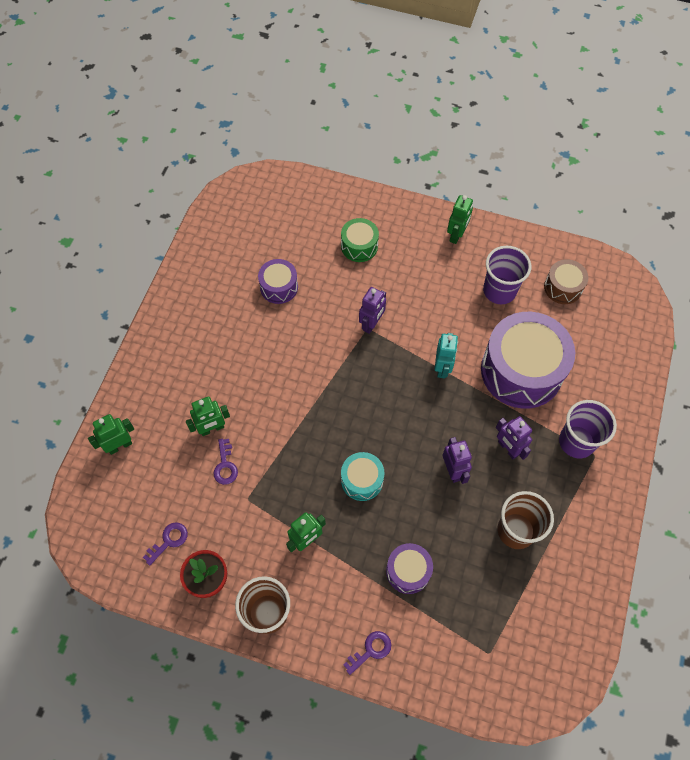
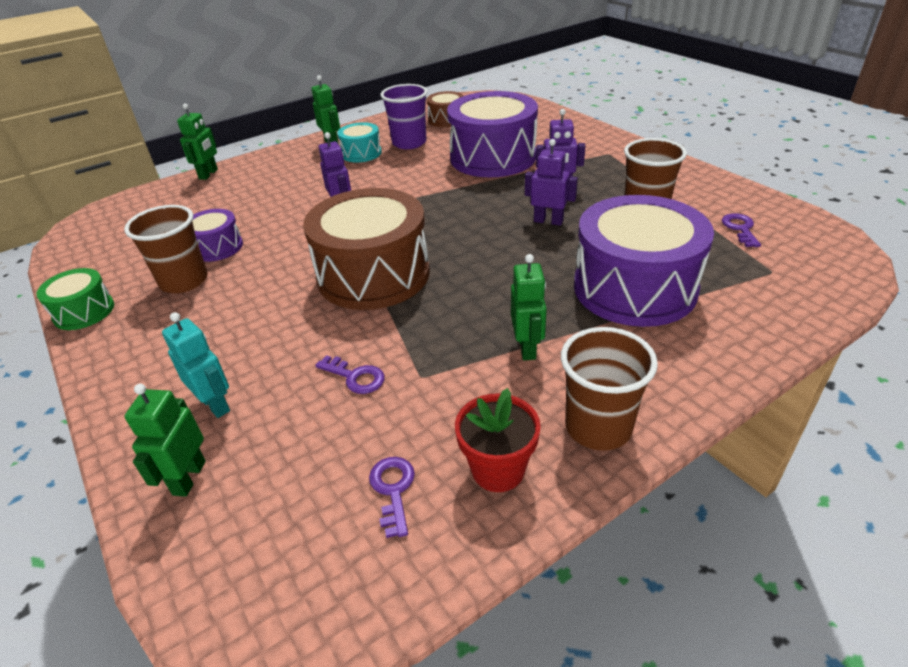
camera: 50 degrees left, 25 degrees down
(212, 429) = (294, 367): green robot -> green robot (209, 174)
(237, 302) = (184, 281): none -> brown cup
(315, 404) = (373, 275): none -> brown drum
(359, 246) = (260, 188): green drum -> green drum (84, 311)
(362, 480) = (497, 278): turquoise drum -> turquoise drum (361, 153)
(371, 650) = (716, 354): purple key -> purple key (740, 228)
(408, 571) = (634, 288): purple drum -> purple drum, size x2.05
(442, 368) = (439, 190): turquoise robot -> turquoise robot (215, 404)
(576, 442) = (587, 156): purple cup -> none

